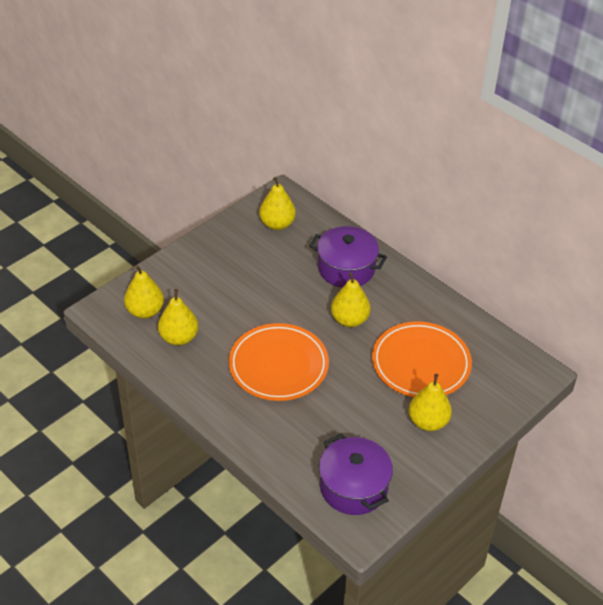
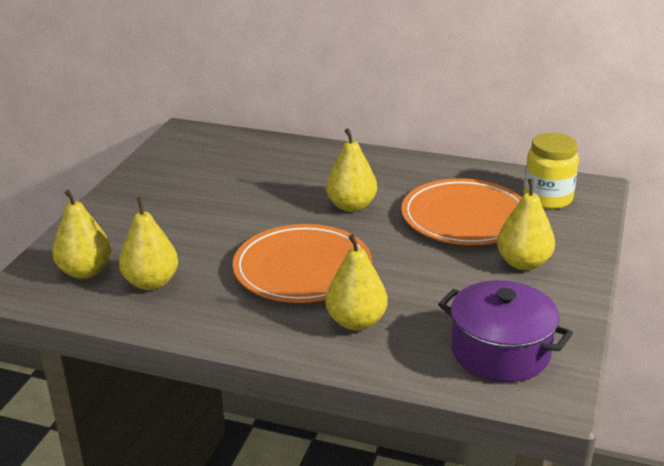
camera: 25 degrees left, 15 degrees down
(277, 224) = (198, 154): yellow pear -> yellow pear (356, 322)
(346, 268) = (309, 167): purple pot -> none
(496, 369) = (547, 198): none -> yellow jar

